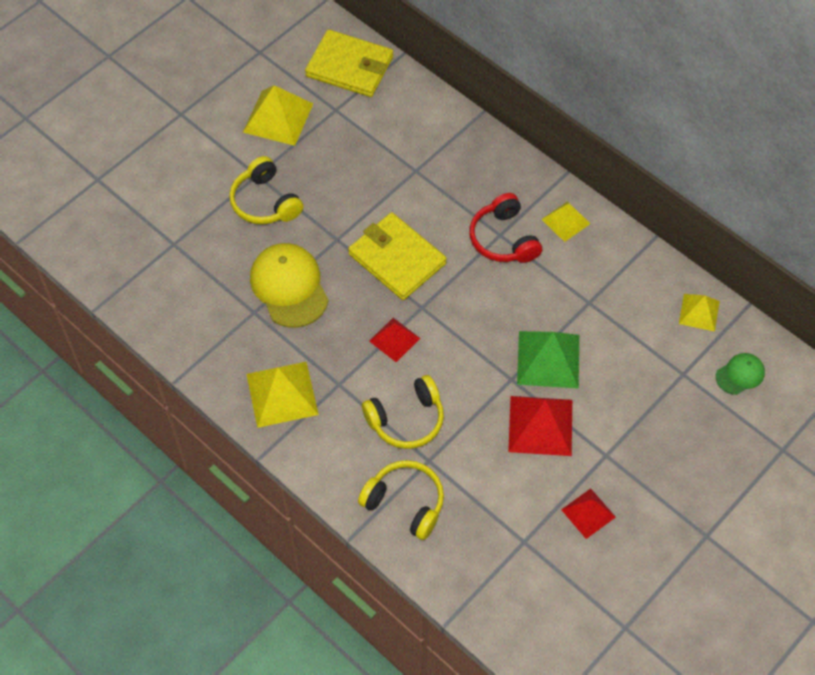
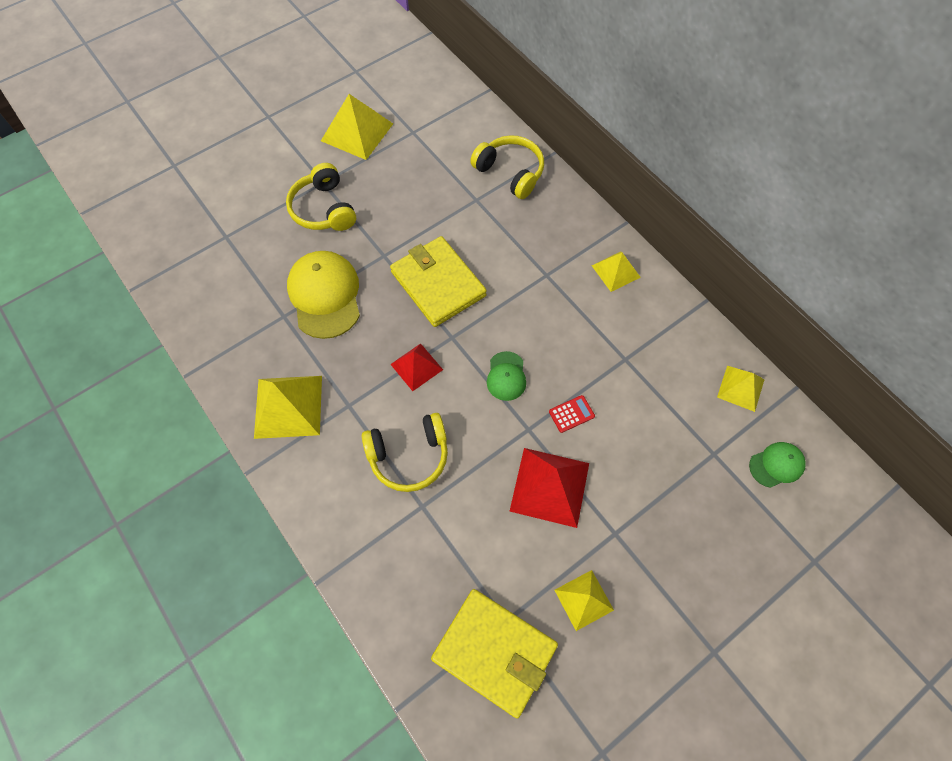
camera: 10 degrees right, 5 degrees up
(350, 66) = (435, 95): yellow wallet -> yellow wallet (494, 652)
(405, 503) = (386, 551): yellow headphones -> yellow headphones (510, 172)
(481, 335) = (506, 376): none -> green cap
(503, 239) = (549, 280): red headphones -> none
(548, 359) = (571, 414): green pyramid -> red calculator
(588, 513) = (583, 600): red pyramid -> yellow pyramid

